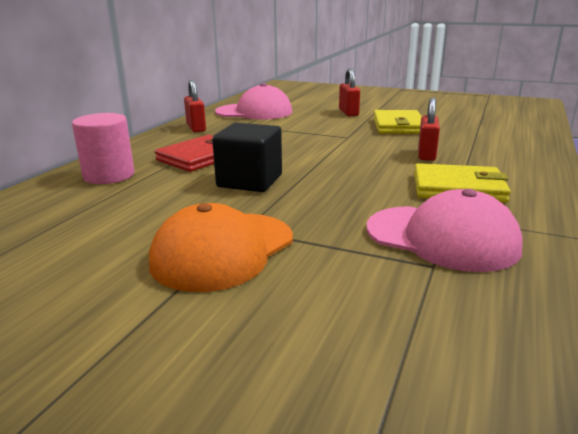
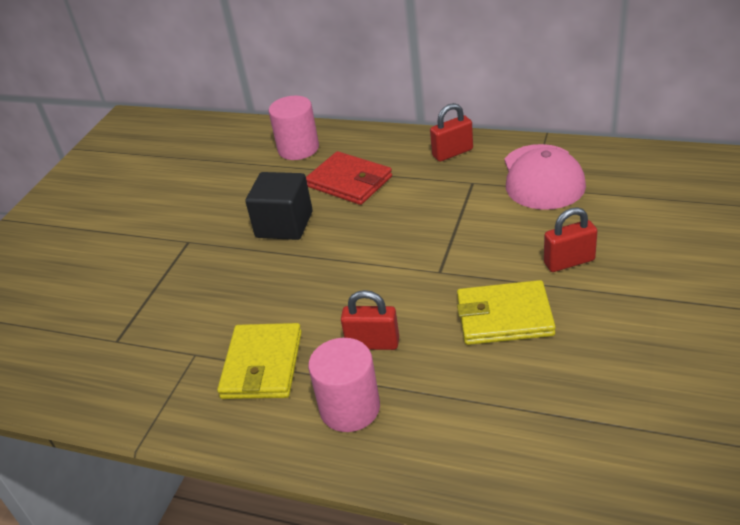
camera: 90 degrees right, 15 degrees up
(223, 250) = (156, 239): orange cap -> none
(441, 238) = (156, 347): pink cap -> none
(496, 161) = (350, 408): none -> pink cylinder

